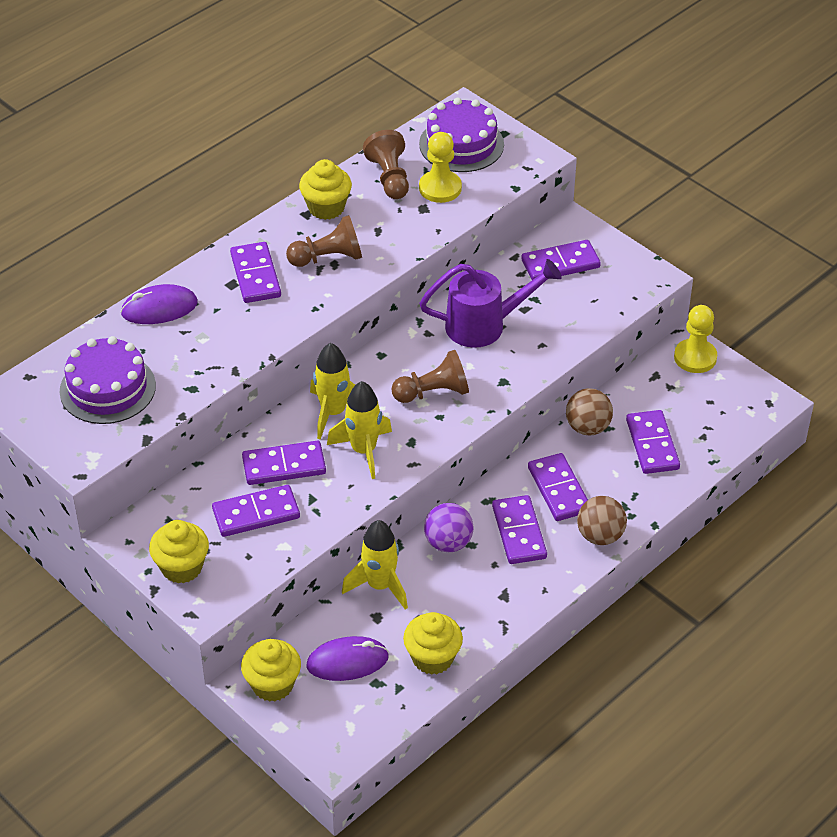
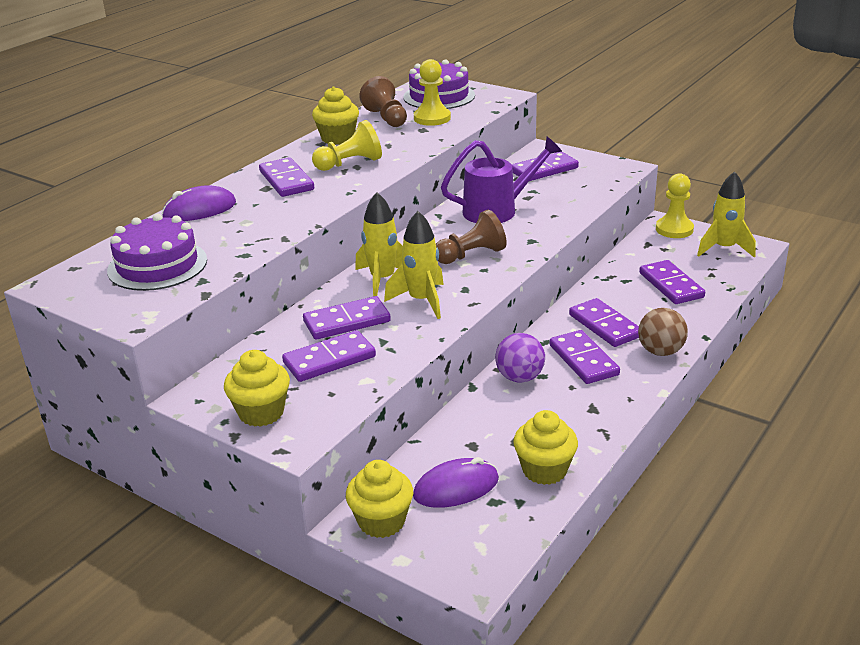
camera: 10 degrees left, 15 degrees down
(328, 258) = (350, 164): brown pawn -> yellow pawn
(380, 586) = (466, 420): yellow rocket -> yellow rocket (724, 249)
(587, 427) = (608, 282): brown ball -> none

